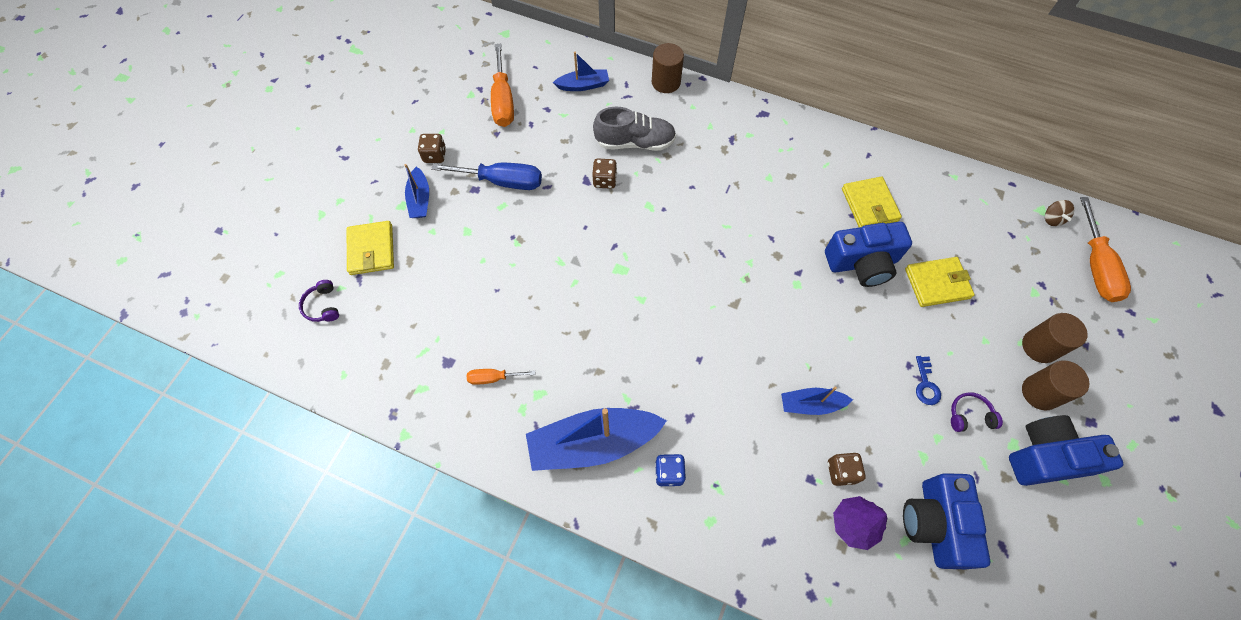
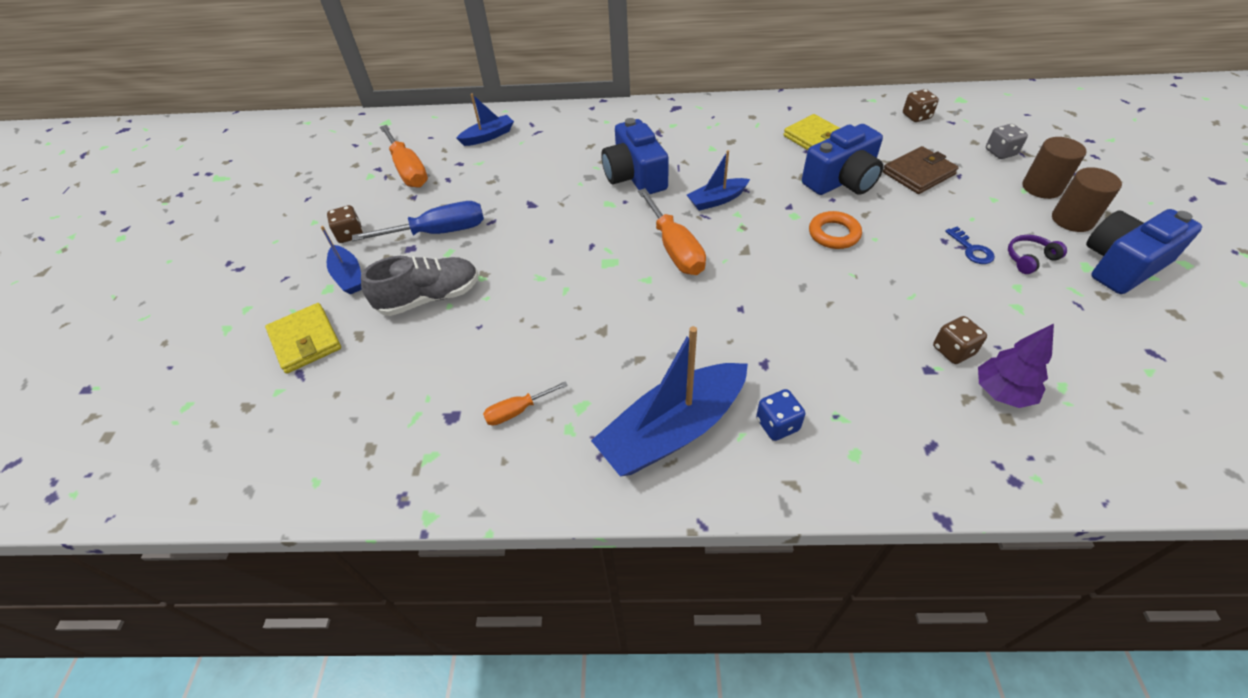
camera: 20 degrees left, 15 degrees down
(323, 306) = (260, 418): purple headphones -> none
(604, 180) = (551, 198): brown dice -> brown dice (916, 116)
(635, 142) = (565, 161): grey shoe -> grey shoe (429, 298)
(666, 82) = (570, 112): brown cylinder -> none
(811, 404) = (879, 305): blue boat -> blue boat (717, 200)
(818, 318) = (834, 234): none -> orange ring
(935, 523) = (1076, 359): blue camera -> blue camera (635, 176)
(937, 283) = (918, 173): yellow wallet -> brown wallet
(1032, 291) = (1000, 152): none -> grey dice
(1052, 219) = (973, 102): brown spinning top -> none
(1095, 266) = (1034, 120): orange screwdriver -> orange screwdriver (674, 249)

